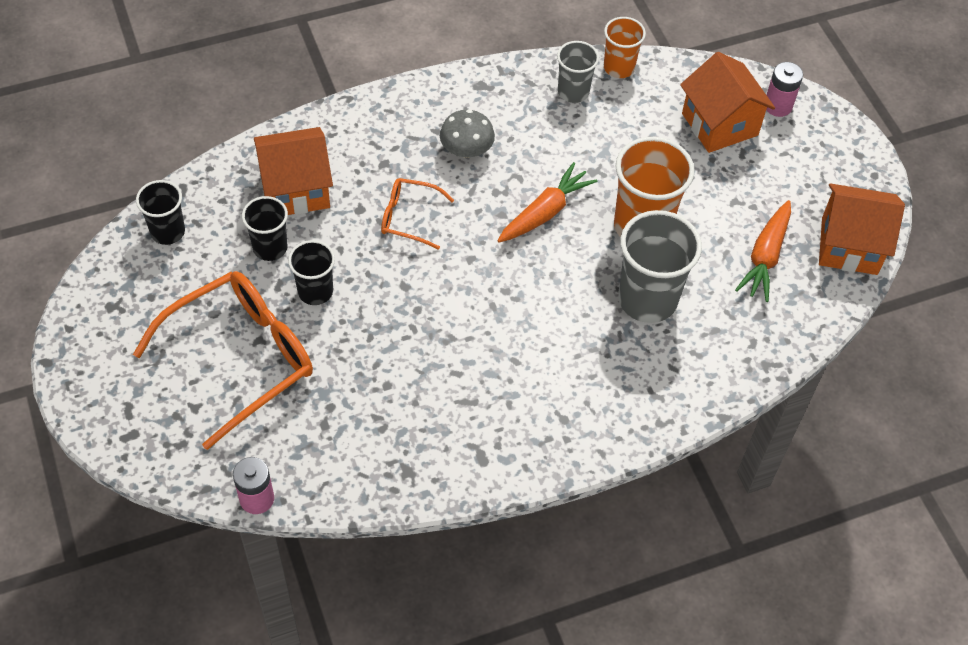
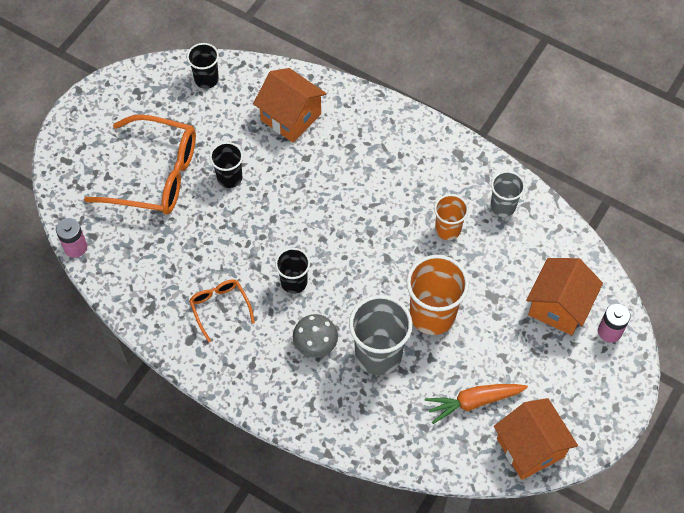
camera: 55 degrees right, 5 degrees up
(270, 248) = (239, 134): black cup -> black cup (294, 282)
(408, 217) = (323, 186): orange glasses -> orange glasses (220, 307)
(466, 149) = (401, 180): grey mushroom -> grey mushroom (315, 343)
(545, 212) = (393, 254): orange carrot -> none
(619, 67) = (548, 218): orange cup -> orange cup (448, 229)

